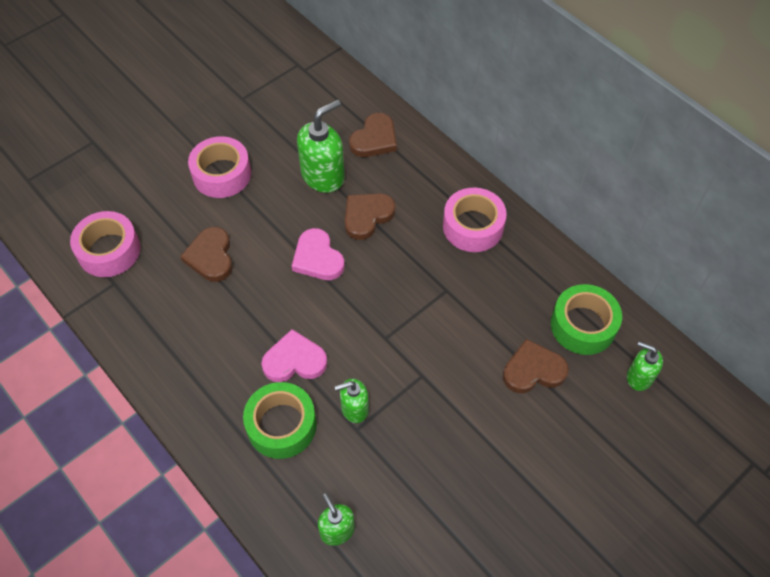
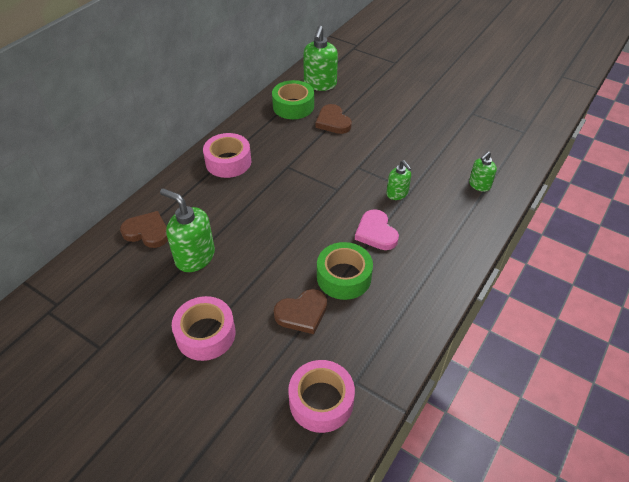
camera: 105 degrees left, 10 degrees down
(281, 425) = (428, 227): green tape -> green tape (344, 277)
(317, 258) = (281, 241): pink heart -> none
(367, 216) = (232, 220): brown heart -> none
(639, 377) = (320, 84): green soap dispenser -> green soap dispenser, size x1.71

